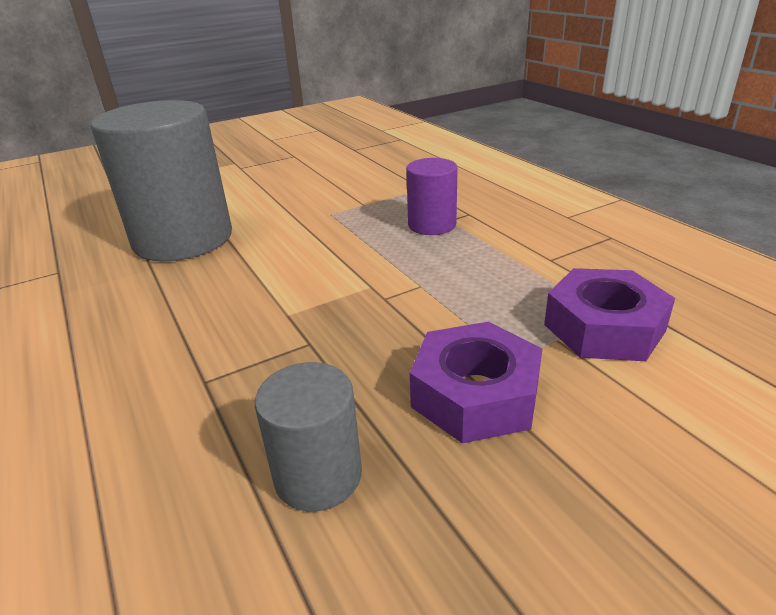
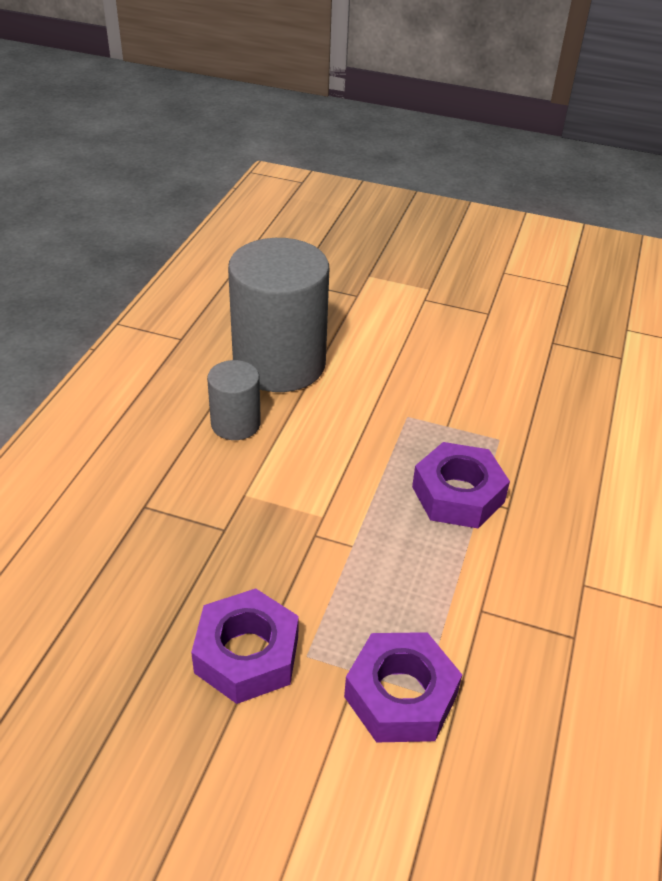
camera: 45 degrees right, 10 degrees up
(318, 475) = (113, 618): grey cylinder -> grey cylinder (235, 424)
(432, 225) = (458, 494): purple cylinder -> purple nut

